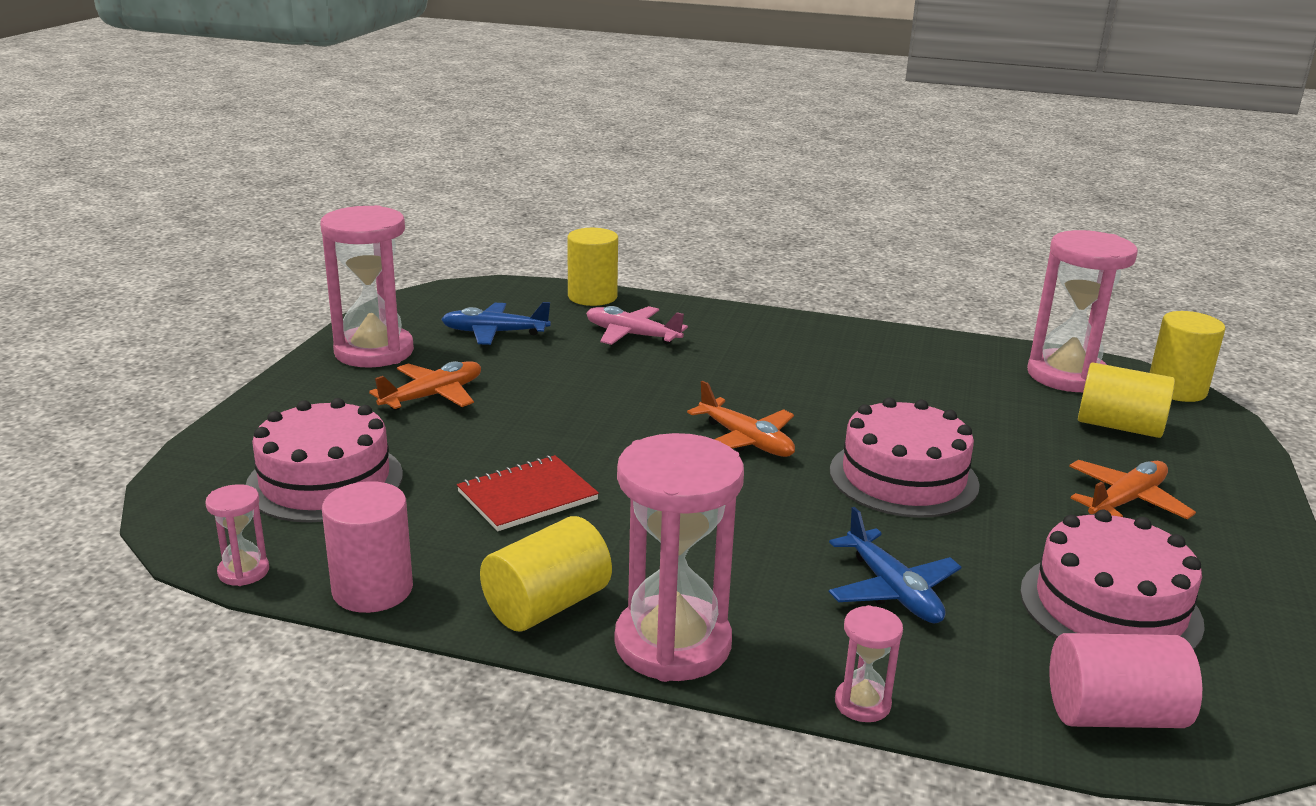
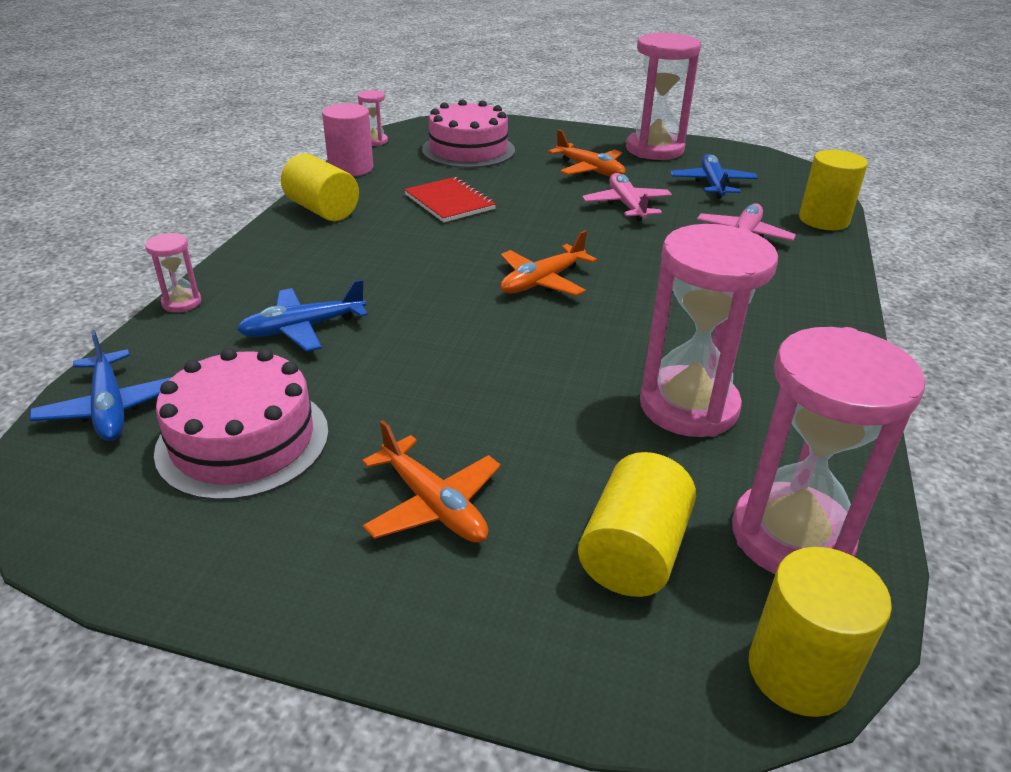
camera: 90 degrees right, 10 degrees up
(549, 382) = (626, 205): none -> pink plane
(672, 644) = (270, 245): pink hourglass -> pink hourglass (688, 406)
(903, 477) = (481, 355): pink cake -> none
(1113, 714) = (110, 408): pink cylinder -> blue plane

